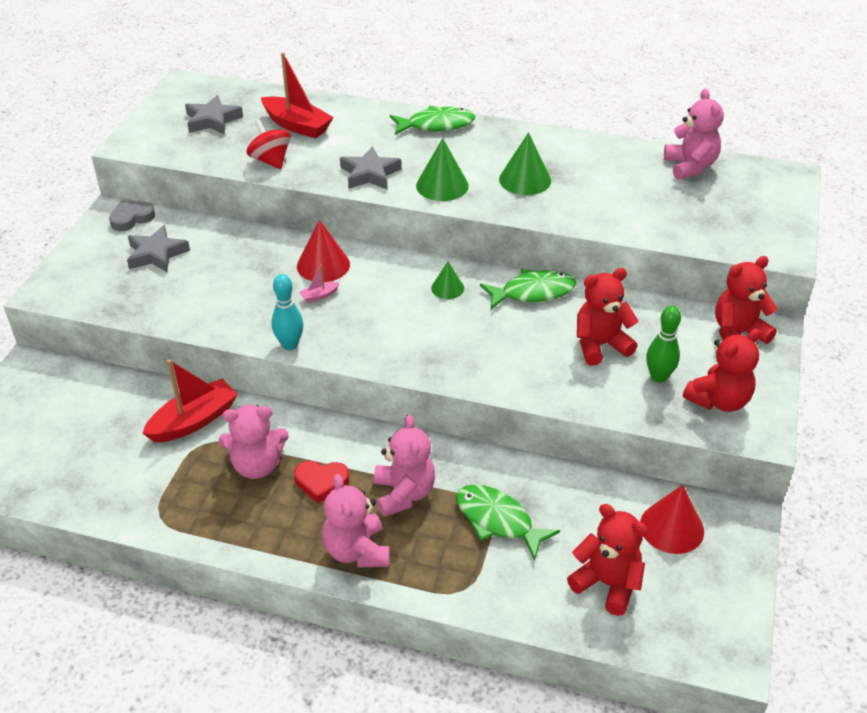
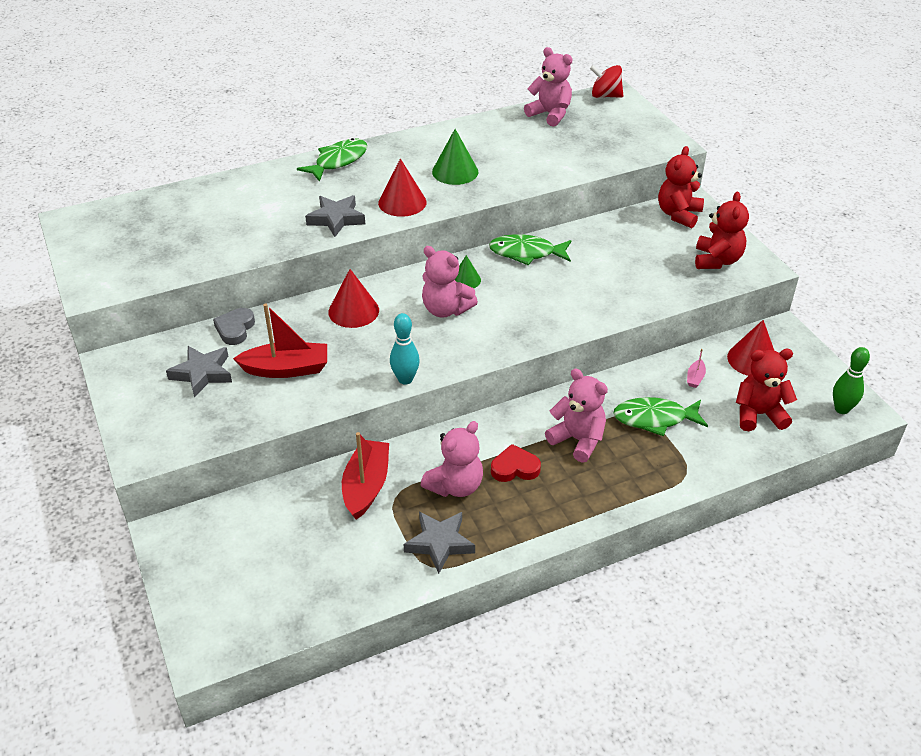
camera: 40 degrees left, 0 degrees up
(131, 218) = (138, 358): grey heart -> grey heart (235, 329)
(212, 120) = (143, 238): grey star -> grey star (439, 543)
(270, 160) = (241, 246): red spinning top -> red spinning top (605, 96)
(297, 125) = (225, 210): red boat -> red boat (286, 369)
(319, 296) = (380, 334): pink boat -> pink boat (695, 378)
(321, 482) = (515, 468): red heart -> red heart turned 150 degrees counterclockwise
(357, 551) = (594, 495): pink teddy bear -> pink teddy bear (446, 309)
(442, 185) = (402, 202): green cone -> red cone
(533, 292) = (526, 253): green fish -> green fish turned 120 degrees counterclockwise
(600, 345) = (610, 264): red teddy bear -> none
(658, 377) = (668, 265): green bowling pin -> green bowling pin (841, 409)

